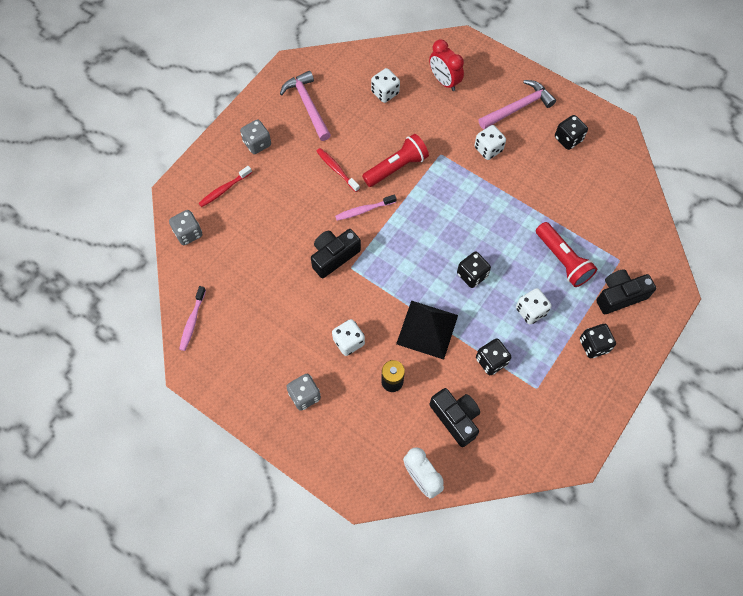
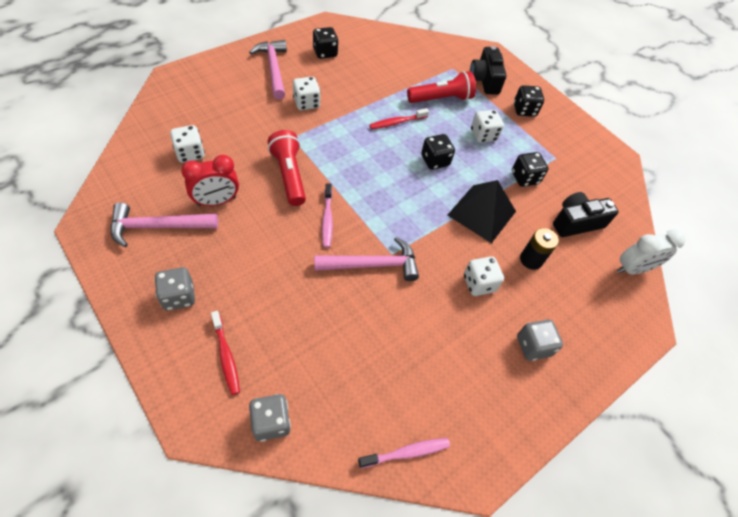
camera: 80 degrees left, 10 degrees down
(192, 321) = (407, 452): pink toothbrush -> pink toothbrush turned 45 degrees counterclockwise
(334, 256) = (372, 264): black camera -> pink hammer
(336, 169) = (263, 227): red toothbrush -> red toothbrush (397, 122)
(444, 81) = (209, 105): red clock -> red clock (217, 201)

